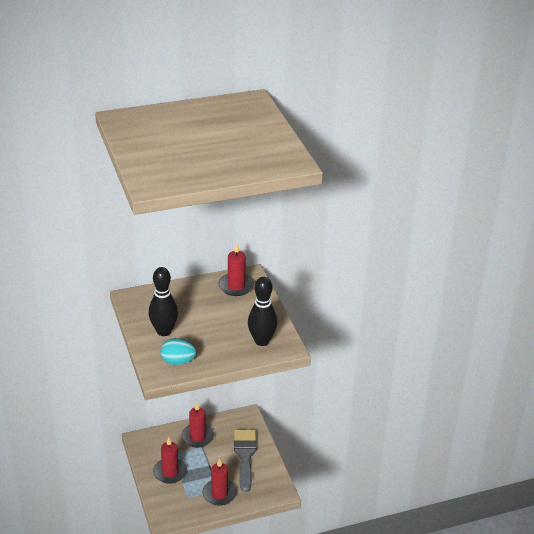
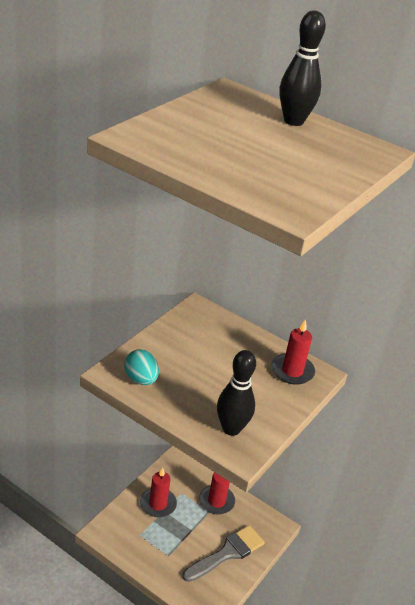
camera: 50 degrees right, 0 degrees up
(164, 331) = (174, 350): black bowling pin -> black bowling pin (293, 121)
(219, 494) = (163, 558): red candle -> none

